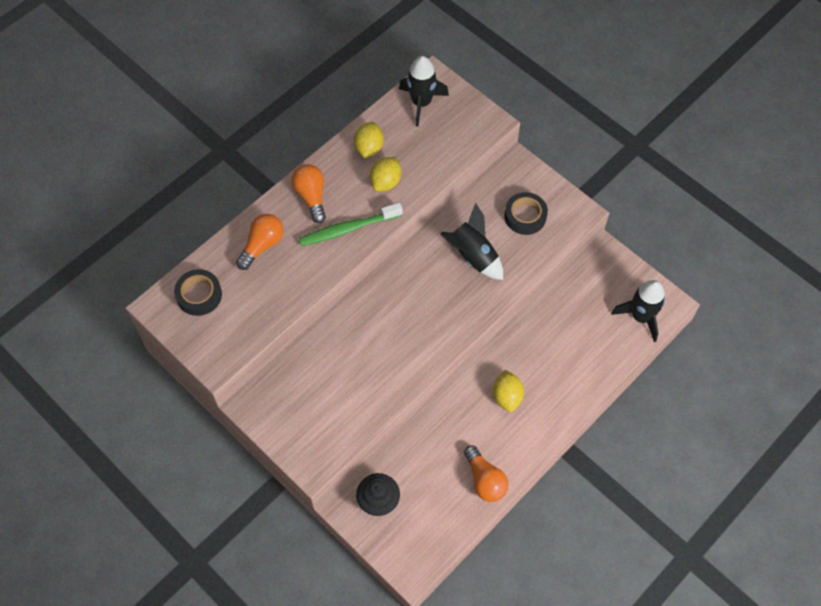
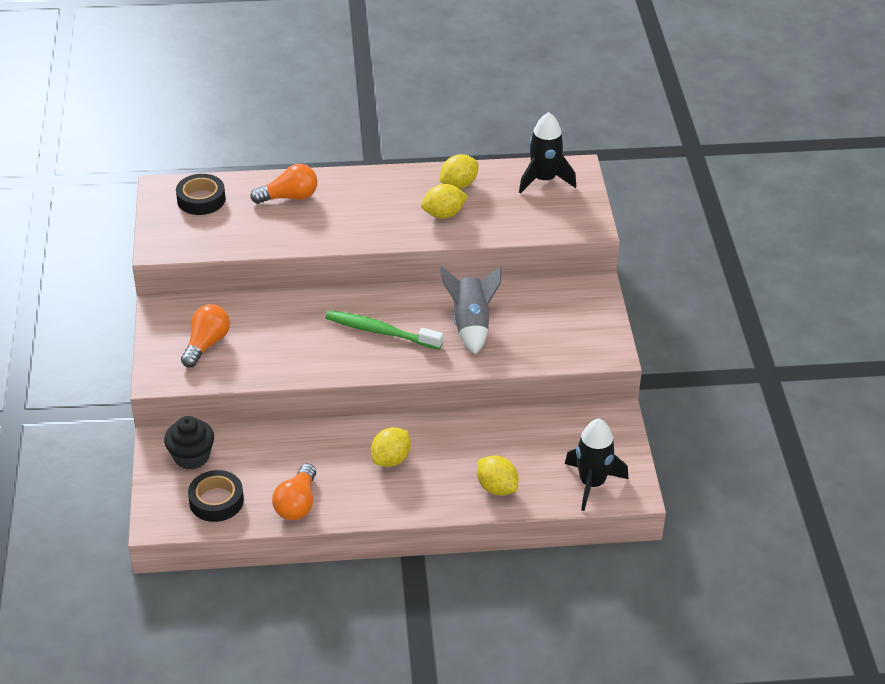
camera: 40 degrees right, 20 degrees down
(311, 197) = (369, 189): orange light bulb -> orange light bulb (206, 344)
(348, 229) = (372, 226): green toothbrush -> green toothbrush (380, 331)
(473, 256) = (471, 324): black rocket -> grey rocket
(525, 216) = (555, 325): black tape -> black tape (216, 501)
(590, 366) = (496, 488): none -> yellow lemon

